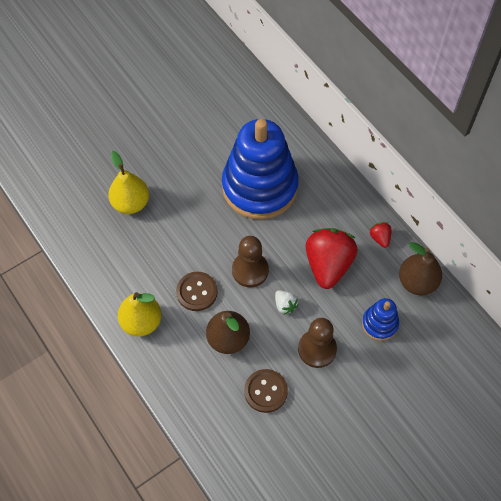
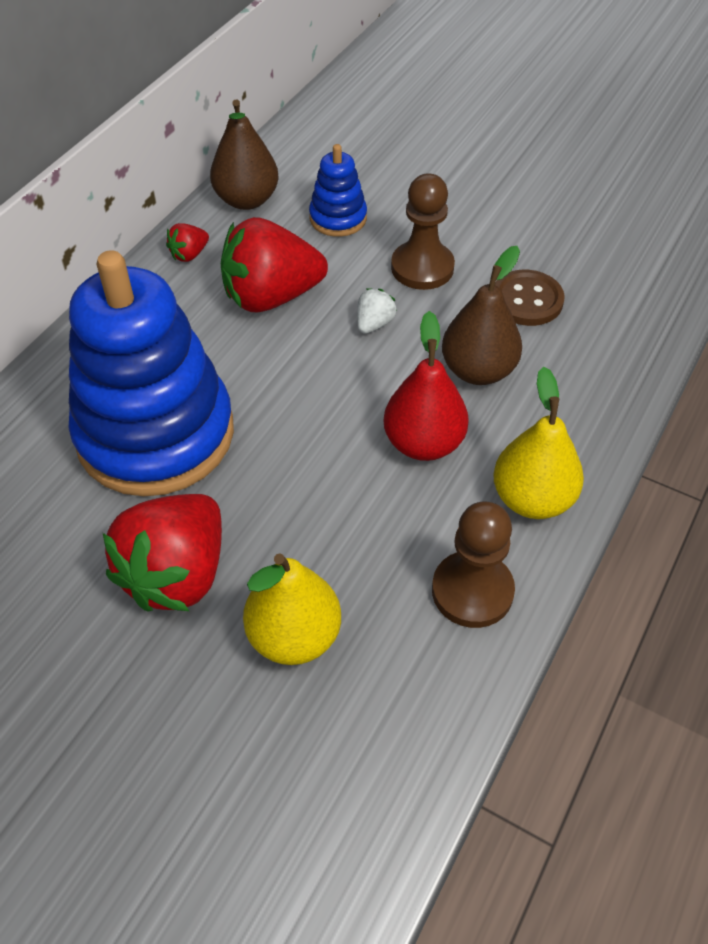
camera: 115 degrees left, 10 degrees down
(181, 173) = (177, 574): none -> red strawberry
(197, 292) = (423, 443): brown button -> red pear
(250, 270) = (338, 387): brown pawn -> brown pawn (472, 591)

